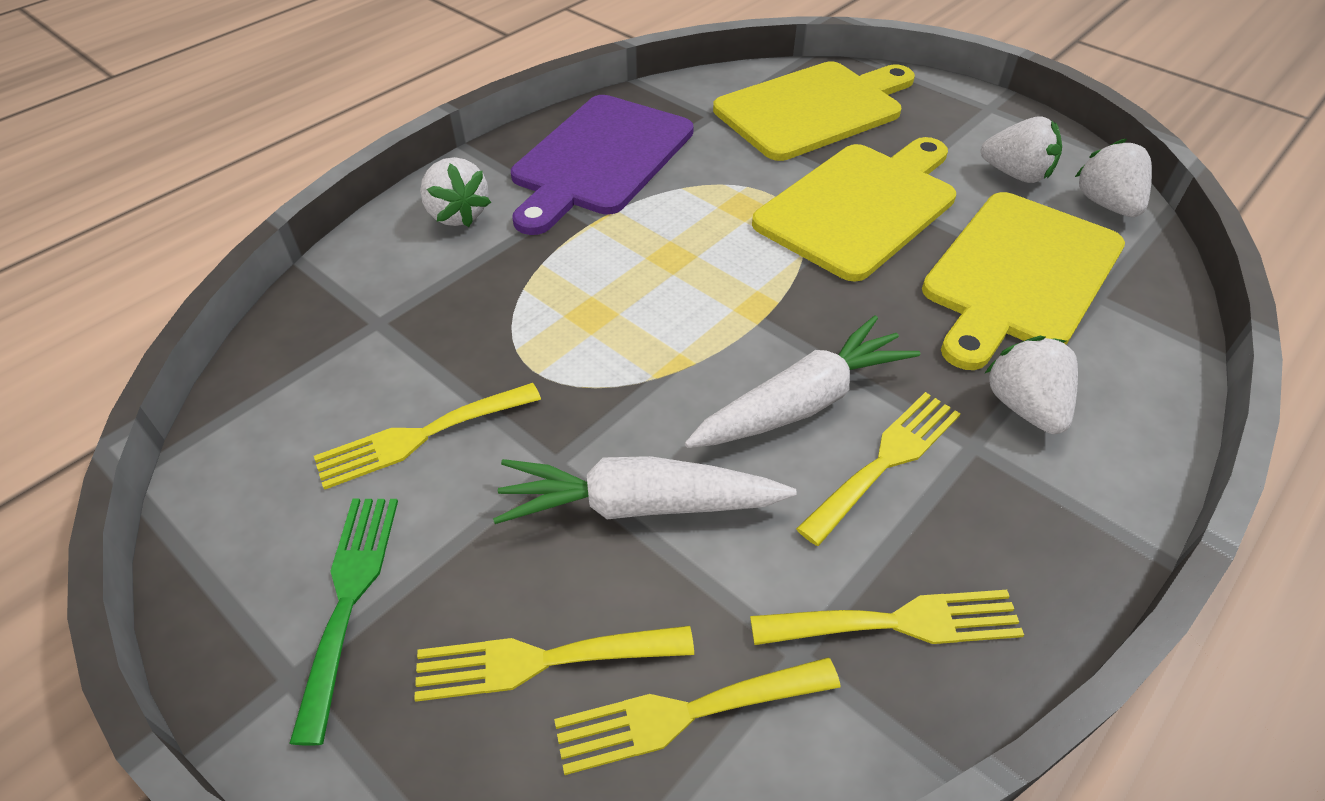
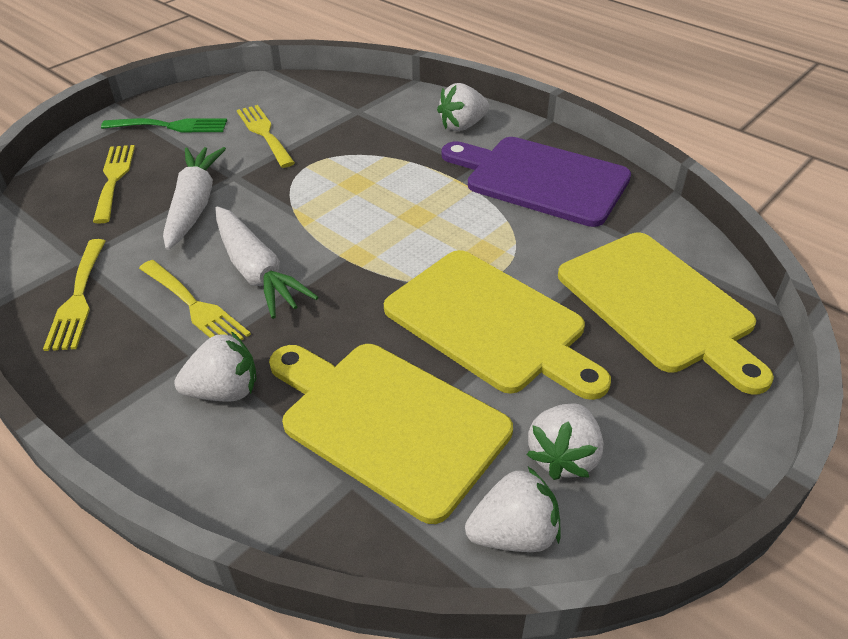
camera: 90 degrees right, 5 degrees down
(684, 714) = (65, 221): yellow fork -> none

